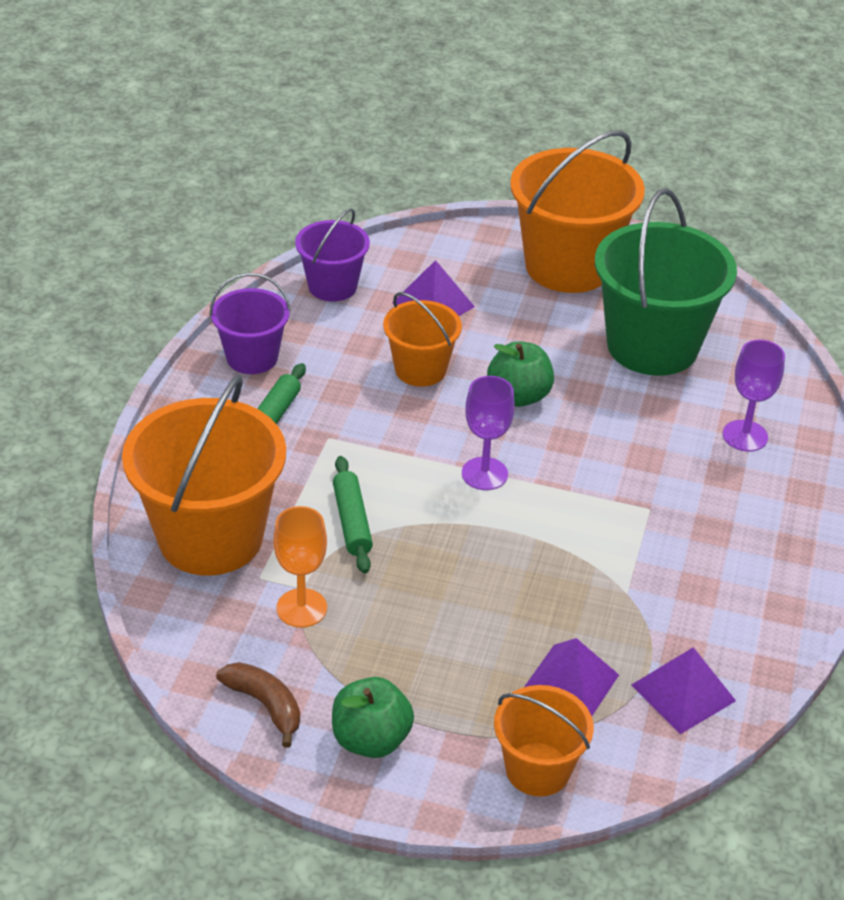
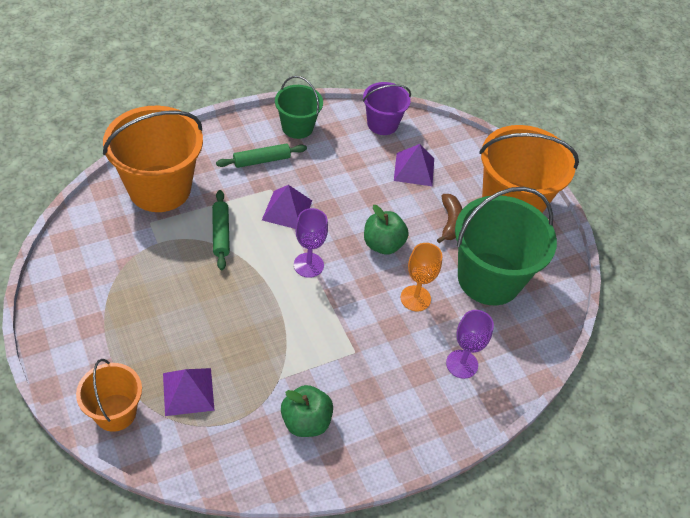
camera: 45 degrees right, 10 degrees up
(252, 357) = (297, 127): purple bucket -> green bucket
(265, 705) = (68, 275): brown banana -> brown banana (450, 222)
(301, 608) = (144, 250): orange goblet -> orange goblet (415, 298)
(352, 521) = (221, 233): green rolling pin -> green rolling pin turned 45 degrees counterclockwise
(371, 739) = (79, 330): green apple -> green apple (306, 421)
(420, 369) = (359, 193): orange bucket -> none
(683, 693) = (226, 448): purple pyramid -> purple pyramid (287, 210)

